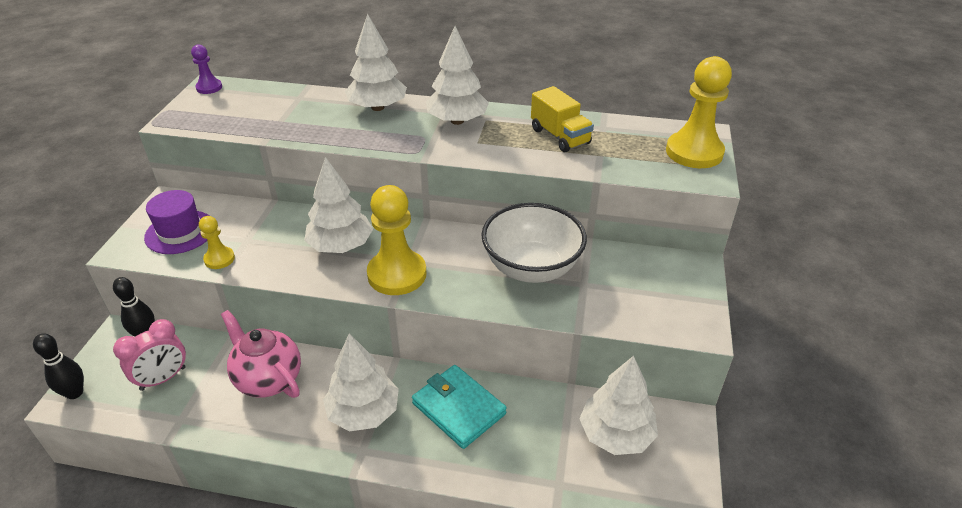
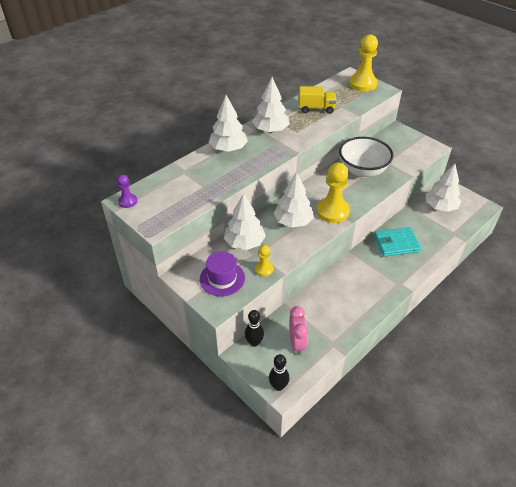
camera: 55 degrees left, 5 degrees up
(268, 379) = (330, 301): pink teapot -> none
(363, 412) = (377, 274): white tree -> white tree (244, 243)

